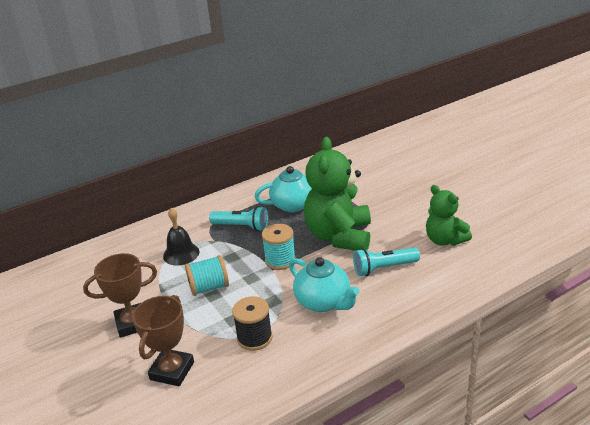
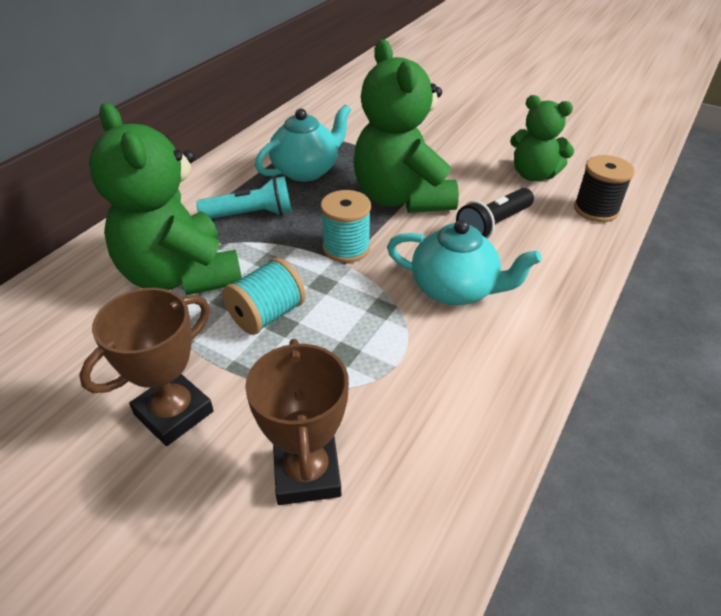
camera: 30 degrees left, 10 degrees up
(181, 254) = (181, 275): black bell -> green teddy bear
(254, 338) = (400, 372): black spool -> black spool (596, 210)
(383, 268) = (493, 225): turquoise flashlight -> black flashlight

